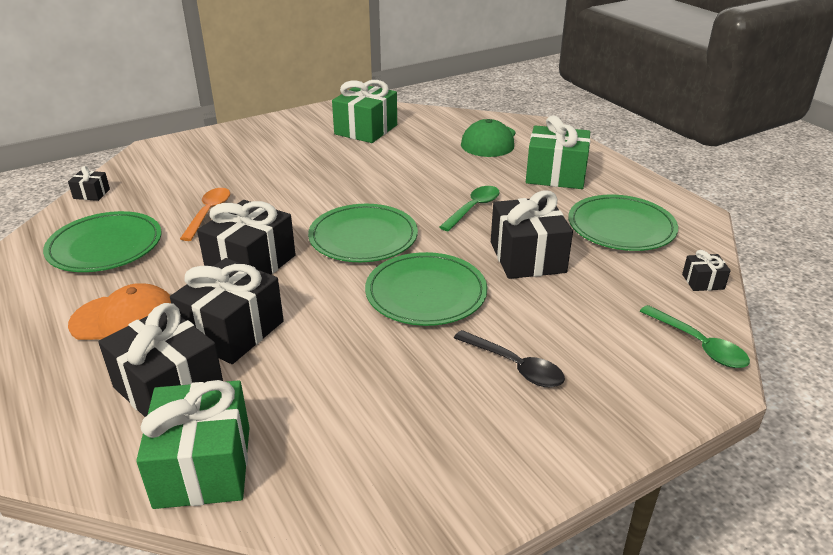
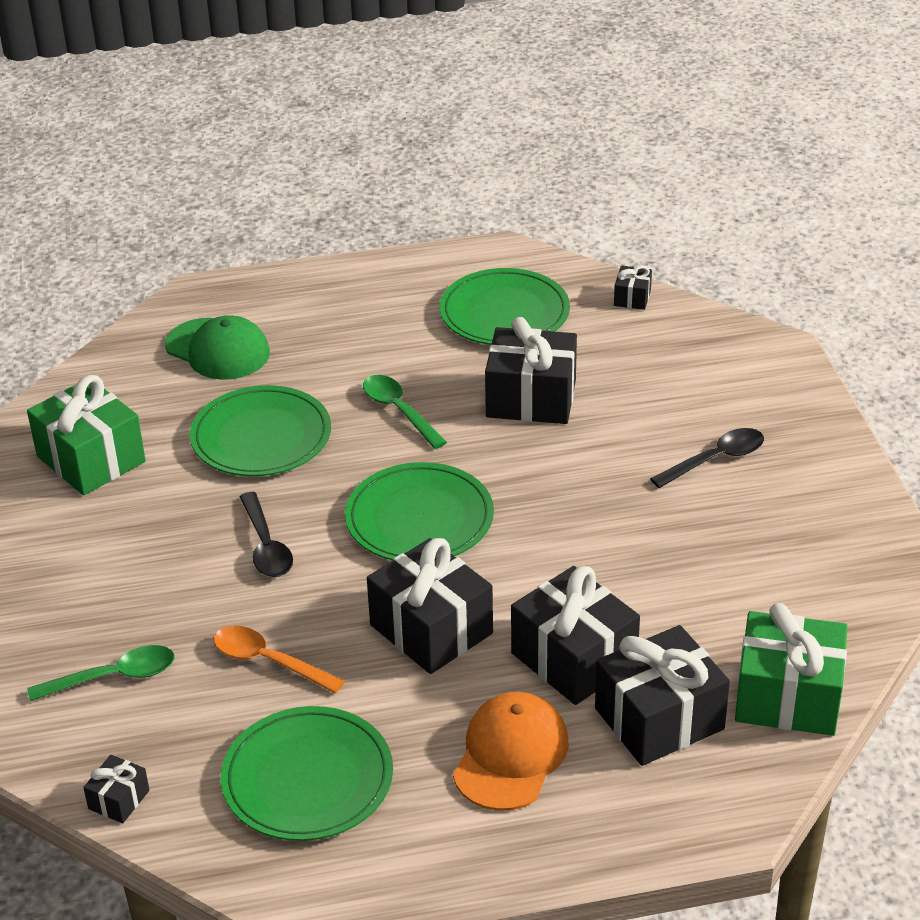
camera: 70 degrees left, 5 degrees up
(313, 191) = (266, 545): none -> black spoon
(426, 293) = (566, 491): green plate -> green plate (261, 437)
(555, 175) = (354, 322): green gift -> none
(698, 344) = (726, 338): green spoon -> green spoon (113, 677)

